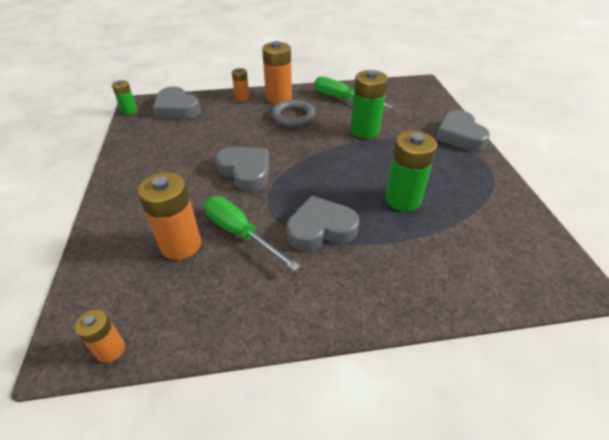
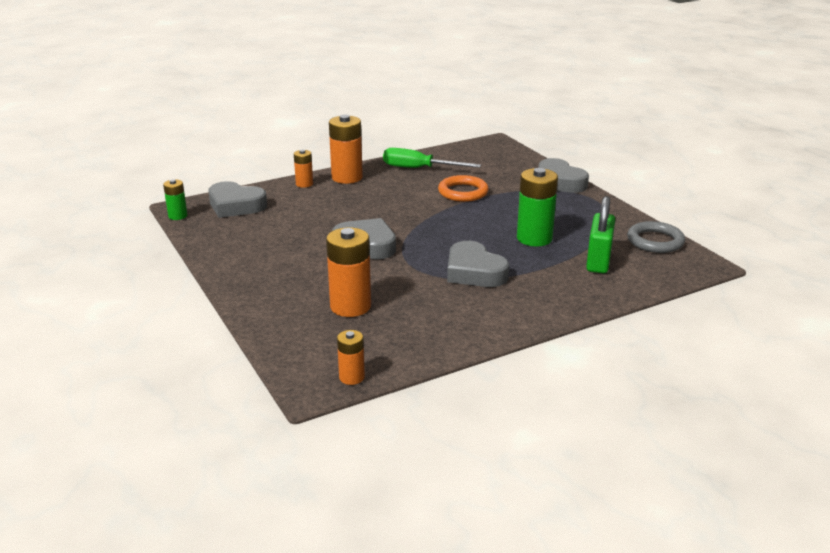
camera: 20 degrees left, 15 degrees down
(240, 233) = (401, 288): green screwdriver -> none
(293, 116) = (377, 192): grey ring -> grey ring (655, 241)
(321, 229) = (474, 272): grey heart -> grey heart turned 90 degrees counterclockwise
(365, 130) = (463, 192): green battery -> orange ring
(456, 247) = (598, 261): none -> green padlock

